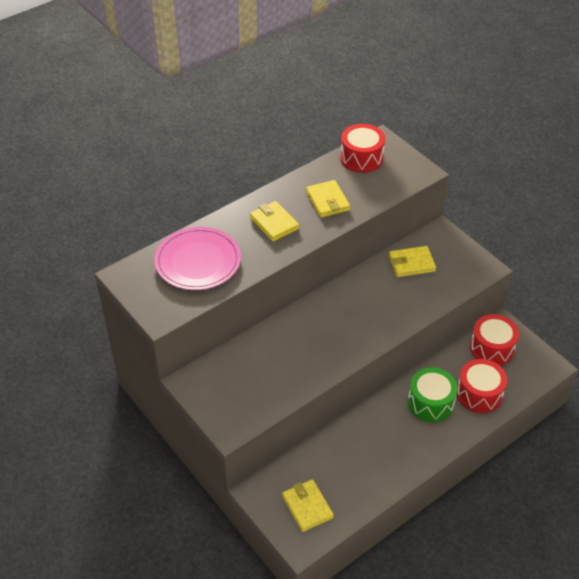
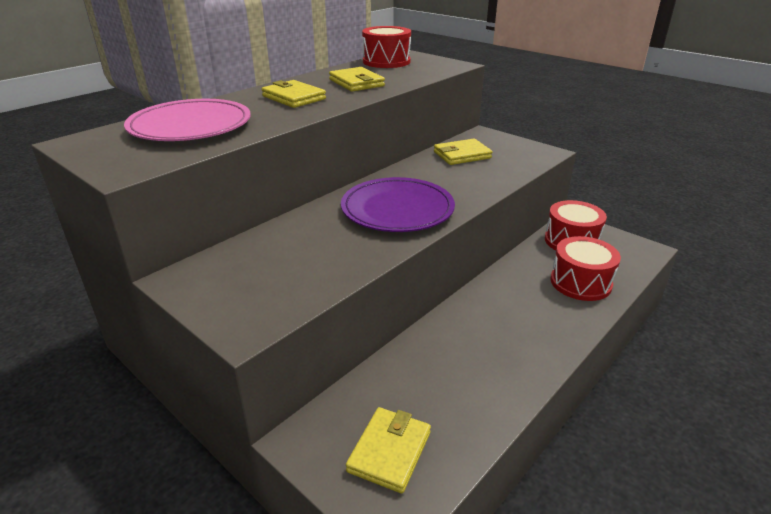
camera: 10 degrees left, 15 degrees down
(307, 507) = (389, 451): yellow wallet -> yellow wallet turned 60 degrees clockwise
(342, 330) = (397, 209): none -> purple plate
(430, 403) = (525, 297): green drum -> none

